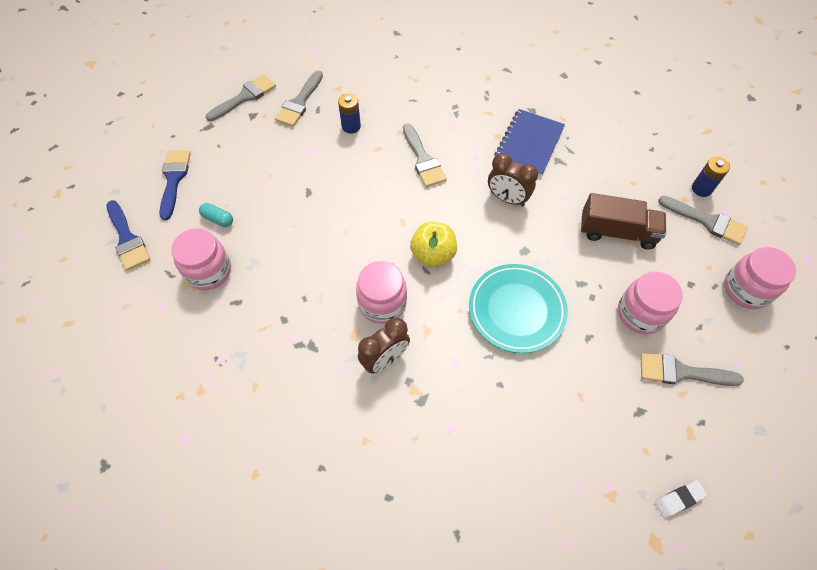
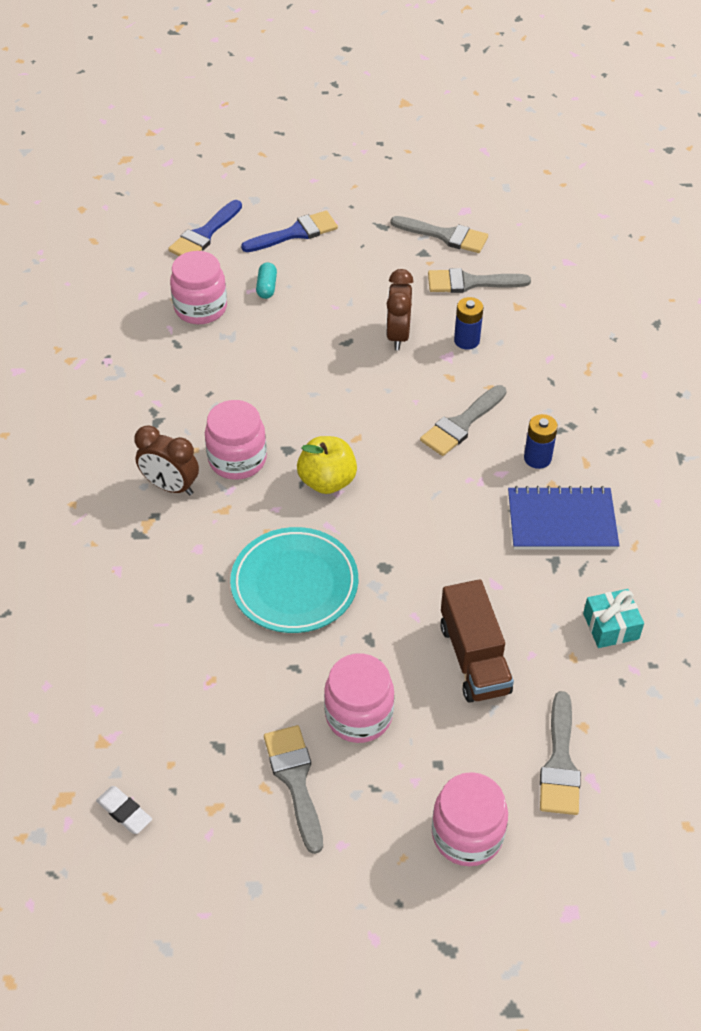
camera: 65 degrees right, 10 degrees down
(507, 198) = (454, 525): brown clock -> brown clock (398, 335)
(617, 155) = (610, 626): none -> turquoise gift
(701, 189) = (617, 744): blue battery -> blue battery (537, 458)

